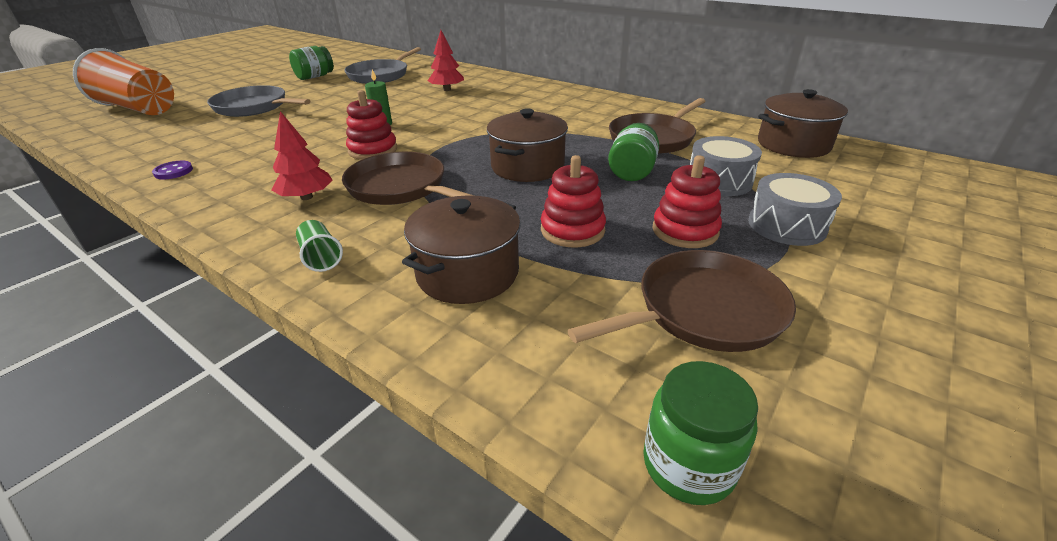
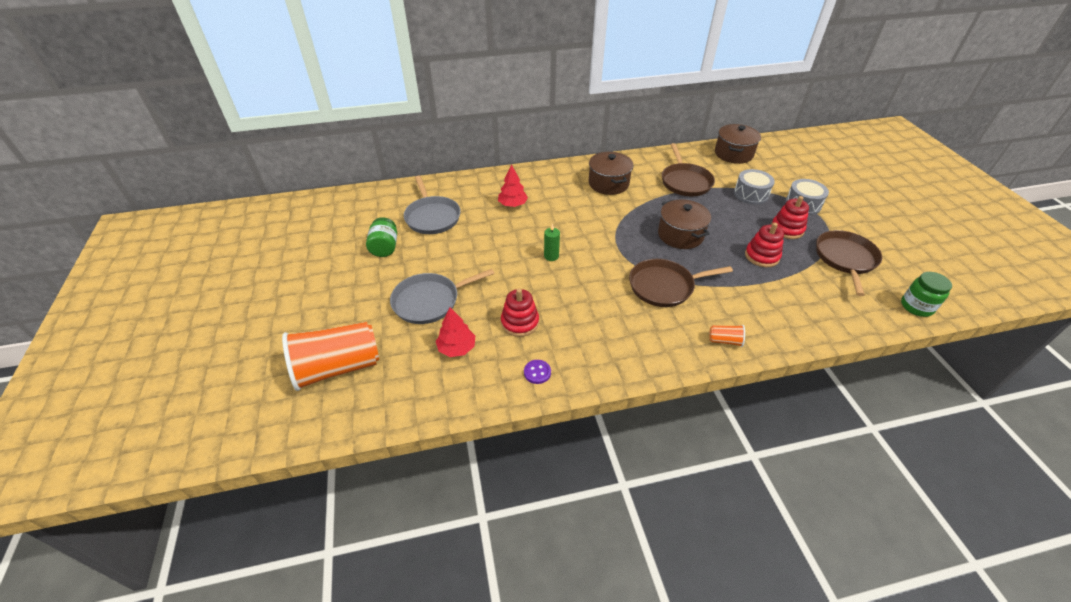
camera: 50 degrees left, 10 degrees up
(306, 197) = (644, 324): red tree -> red tree (457, 348)
(321, 257) = (725, 341): green cup -> orange cup
(373, 150) = (595, 276): red stacking toy -> red stacking toy (520, 322)
(467, 273) = (776, 301): brown pot -> brown pot (608, 183)
(632, 171) = (718, 209): green jar -> none

